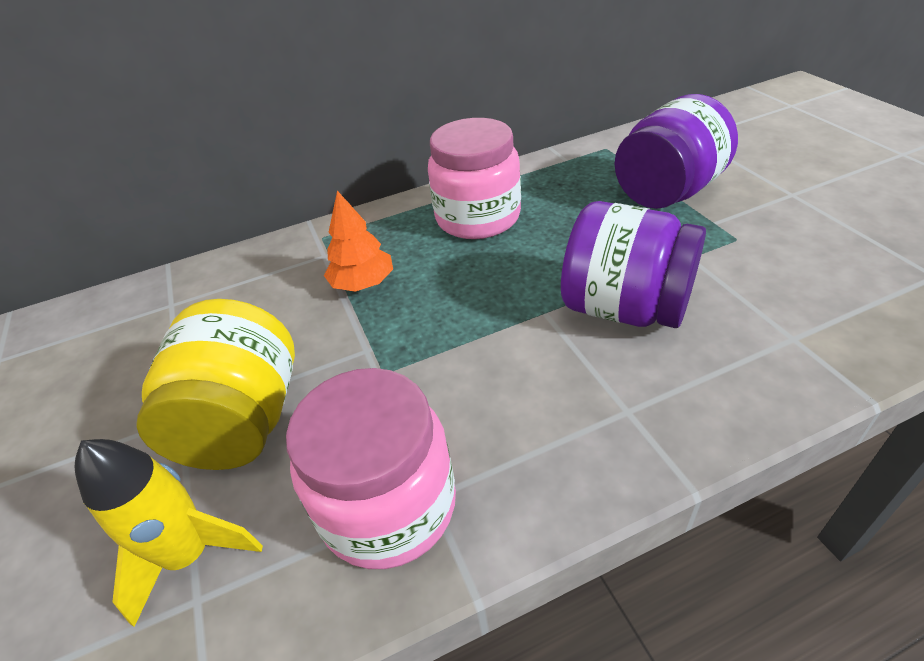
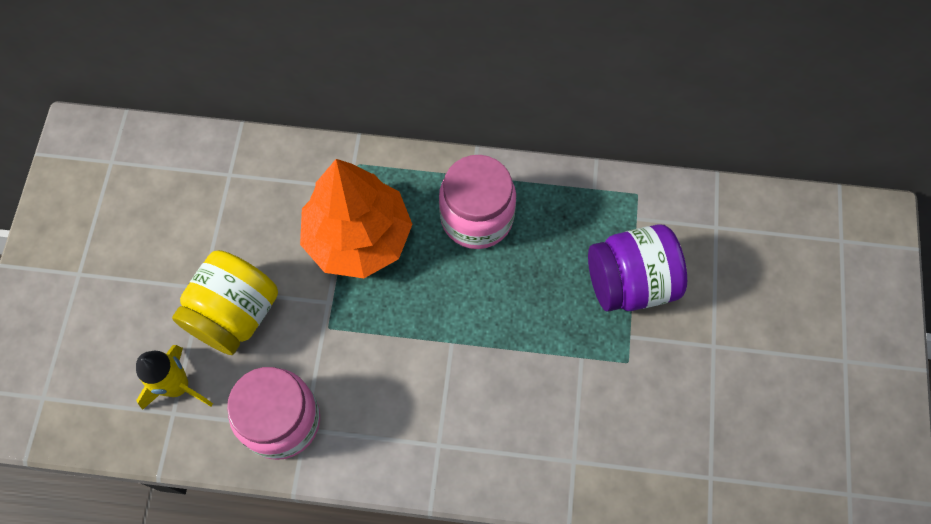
camera: 25 degrees right, 25 degrees up
(363, 283) = (358, 237): orange tree -> orange tree, size x2.06
(625, 308) = (500, 373): purple jar -> none

